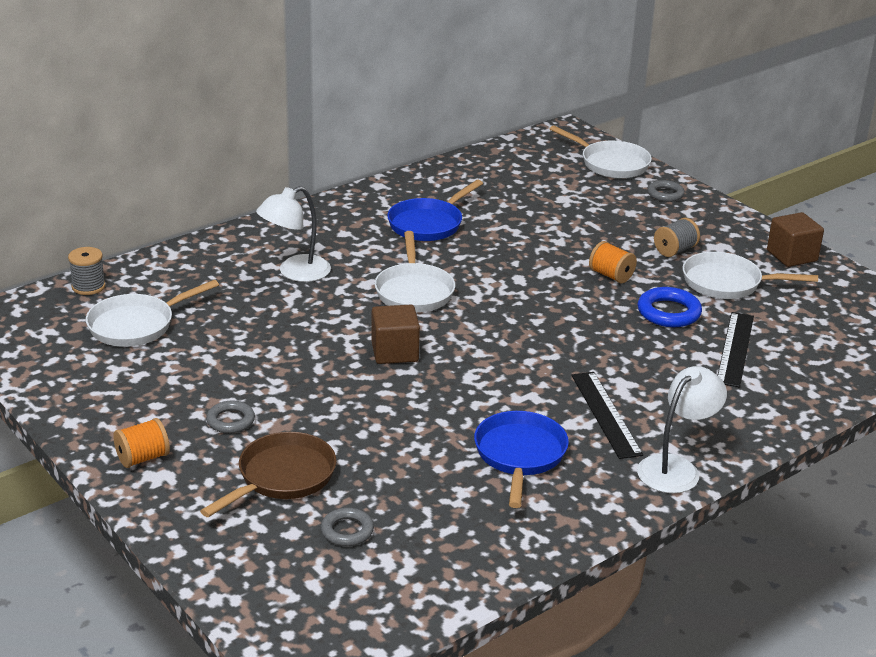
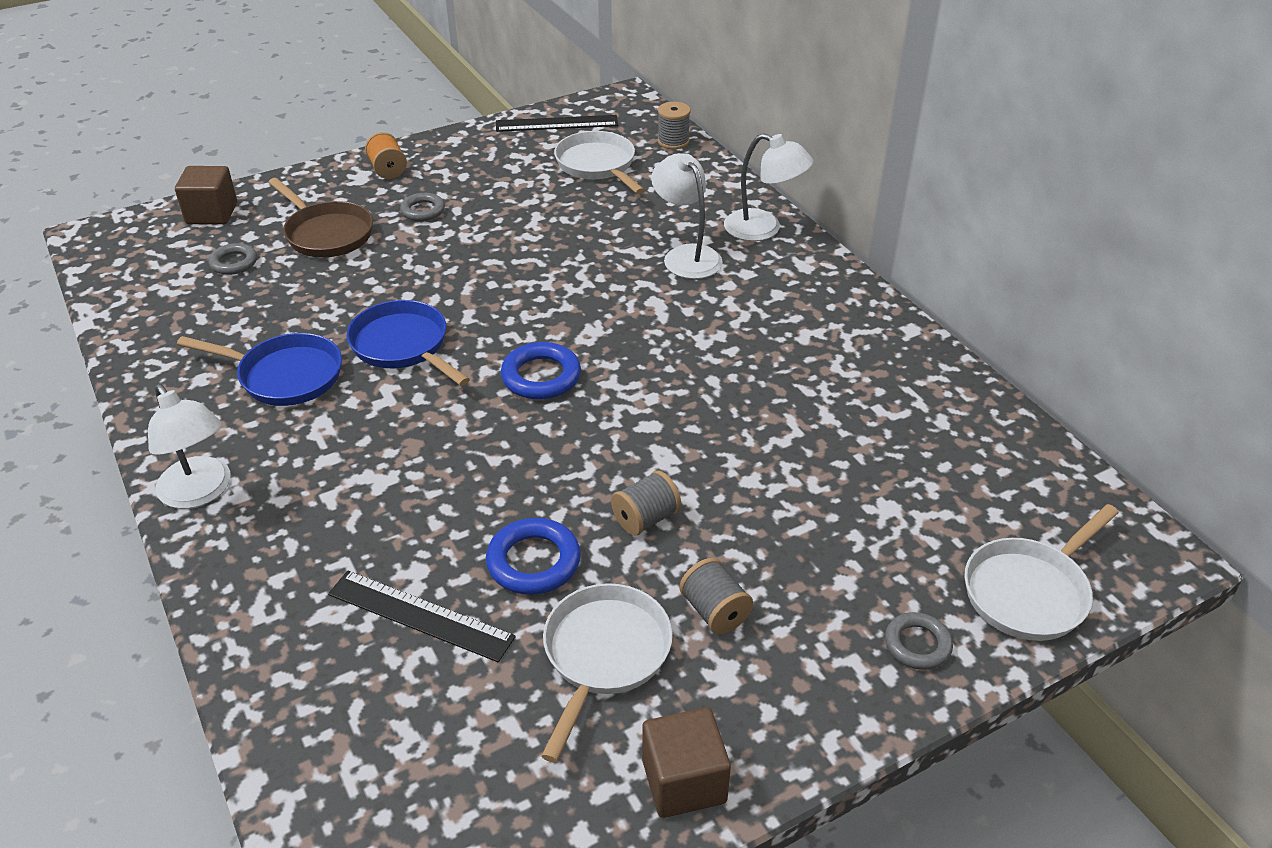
camera: 100 degrees right, 10 degrees up
(249, 239) = (763, 229): none -> white lamp
(394, 352) = (506, 310): brown cube -> brown cube (212, 213)
(414, 291) = (632, 335): white pan -> none
(428, 224) = (802, 362): blue pan -> blue pan (403, 346)
(478, 327) = (541, 376): none -> blue ring
(605, 414) = (327, 453): black ruler -> black ruler (556, 123)
(611, 275) = (646, 519): orange spool -> grey spool

